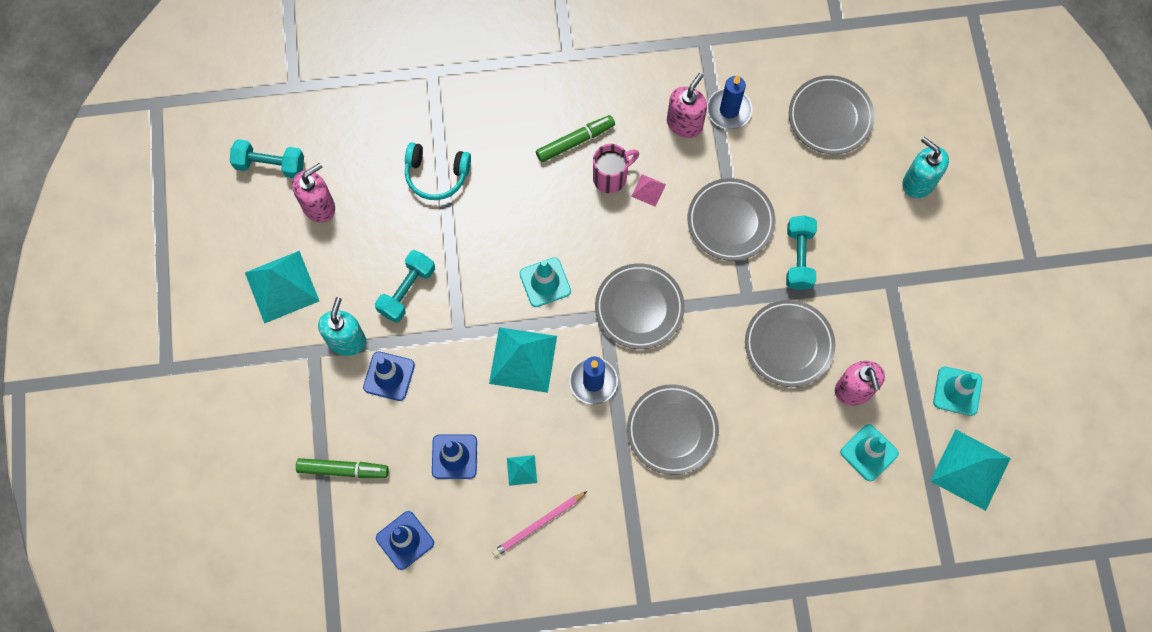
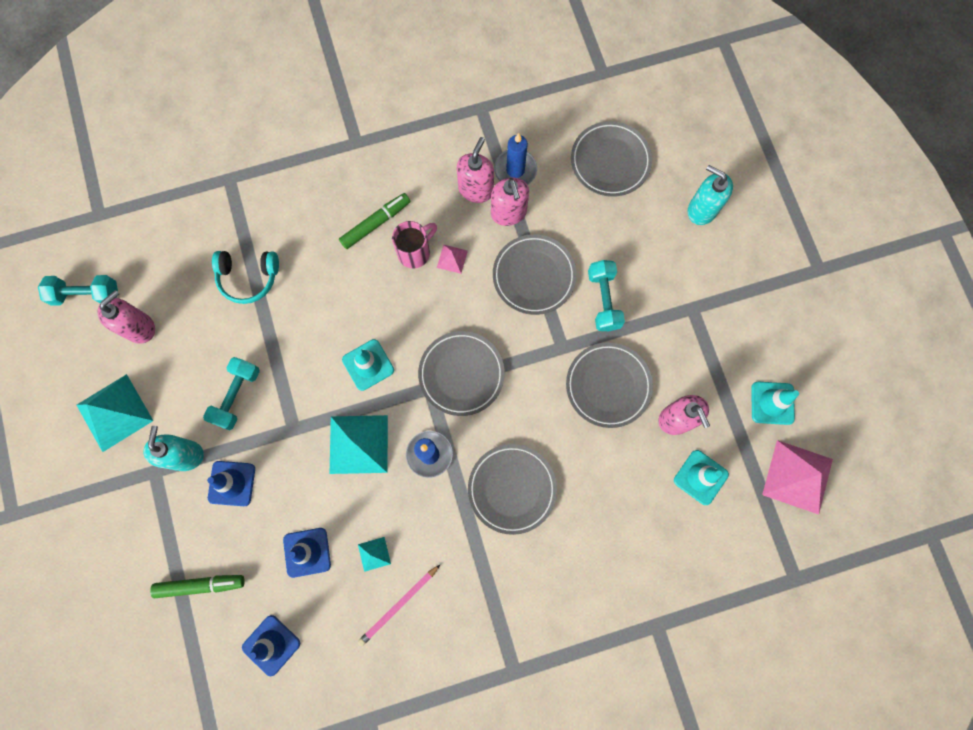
camera: 10 degrees left, 5 degrees up
(715, 153) = (508, 213): none -> pink soap dispenser
(970, 469) = (797, 477): turquoise pyramid -> pink pyramid

